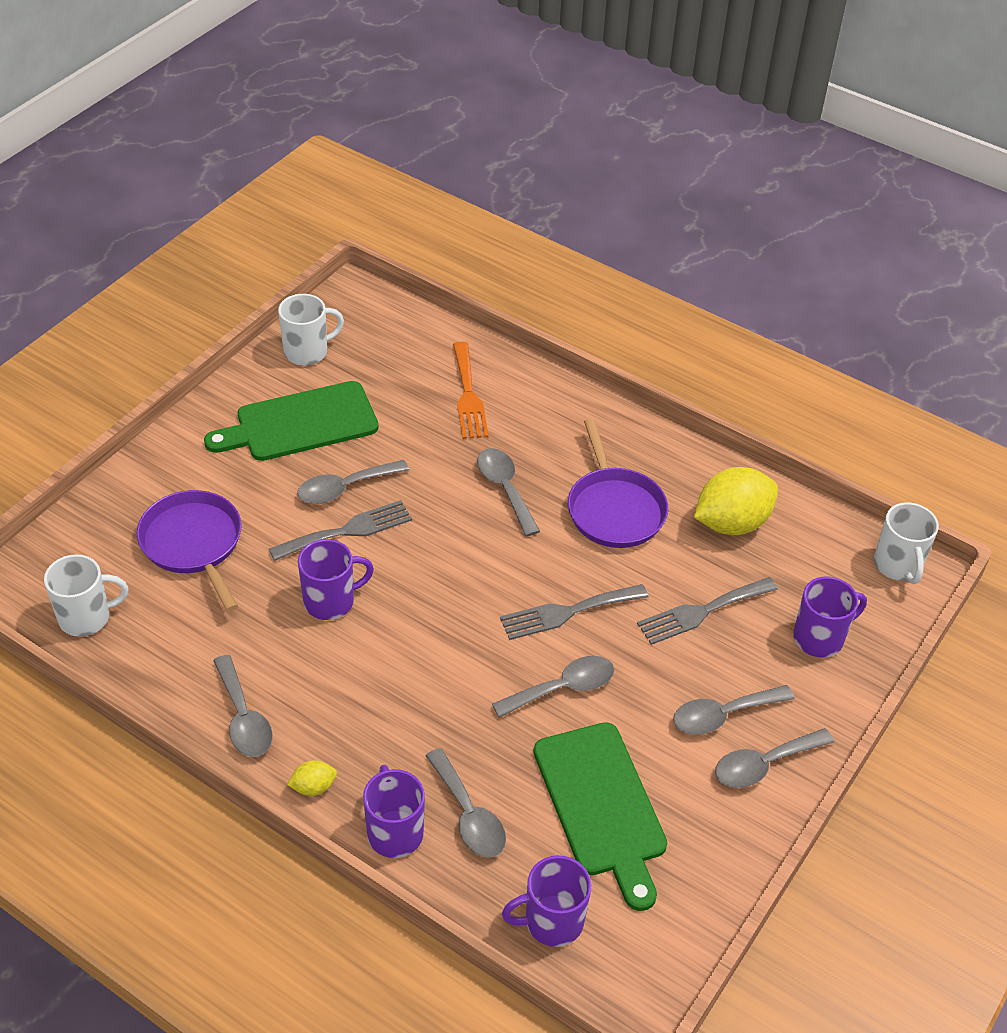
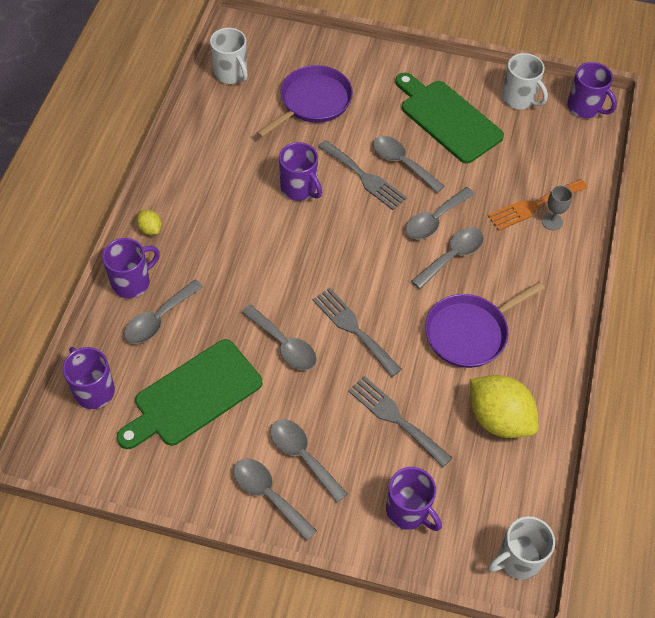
camera: 70 degrees right, 10 degrees up
(243, 718) = (188, 176): grey spoon -> grey spoon (434, 220)
(353, 303) = (585, 107): none -> purple mug
(497, 388) = (552, 221): none -> grey goblet

